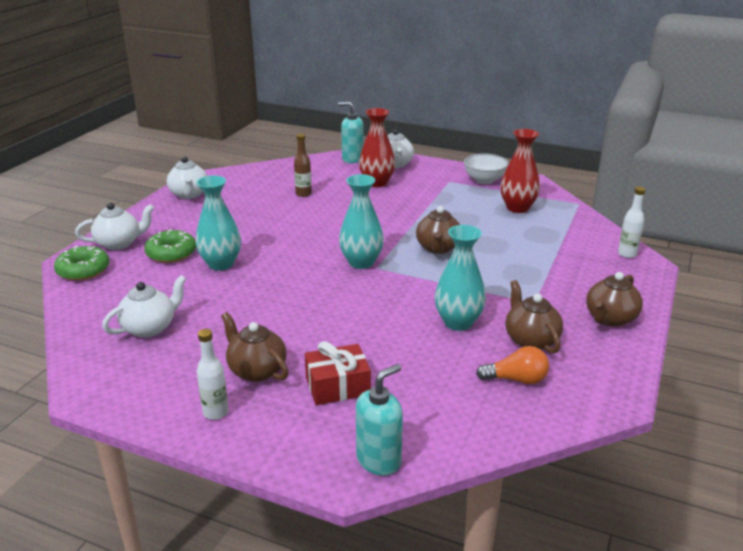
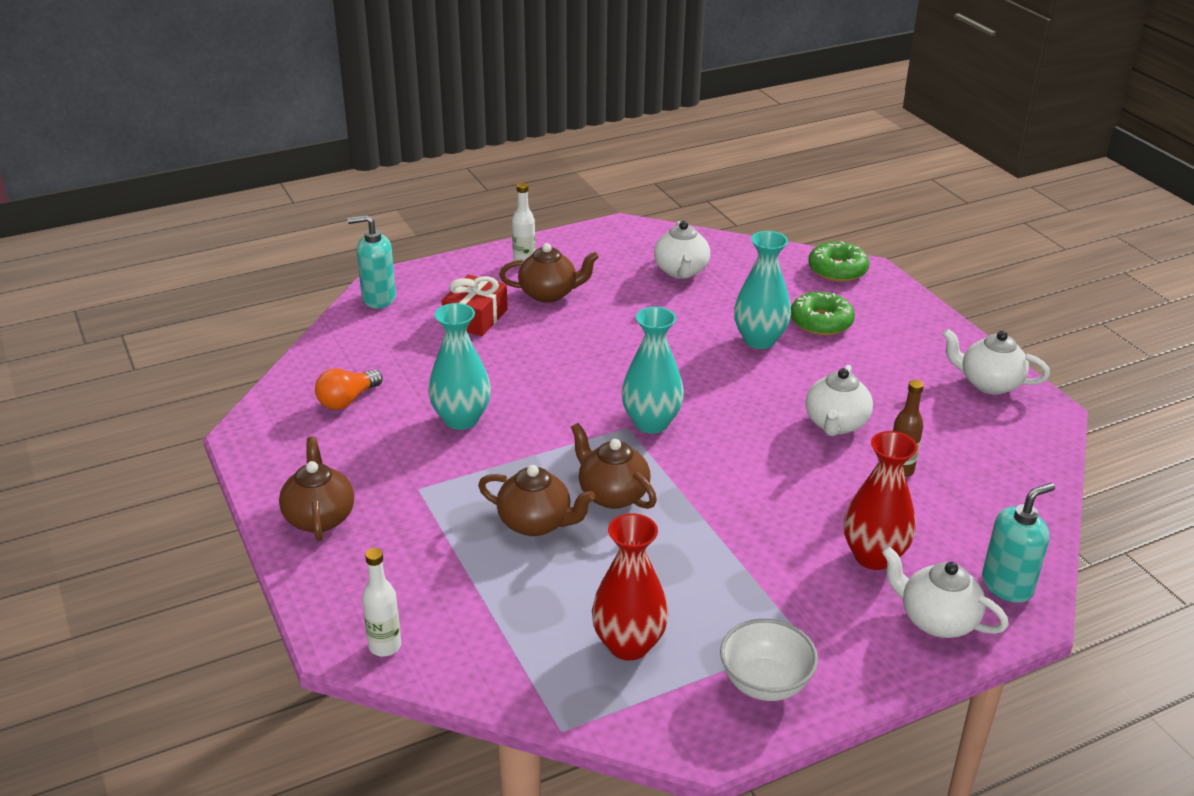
camera: 130 degrees right, 5 degrees up
(119, 243) = (882, 302): white teapot -> white teapot (835, 424)
(379, 460) = (378, 298): turquoise soap dispenser -> turquoise soap dispenser turned 90 degrees clockwise
(530, 340) = (374, 443): brown teapot -> brown teapot (536, 523)

